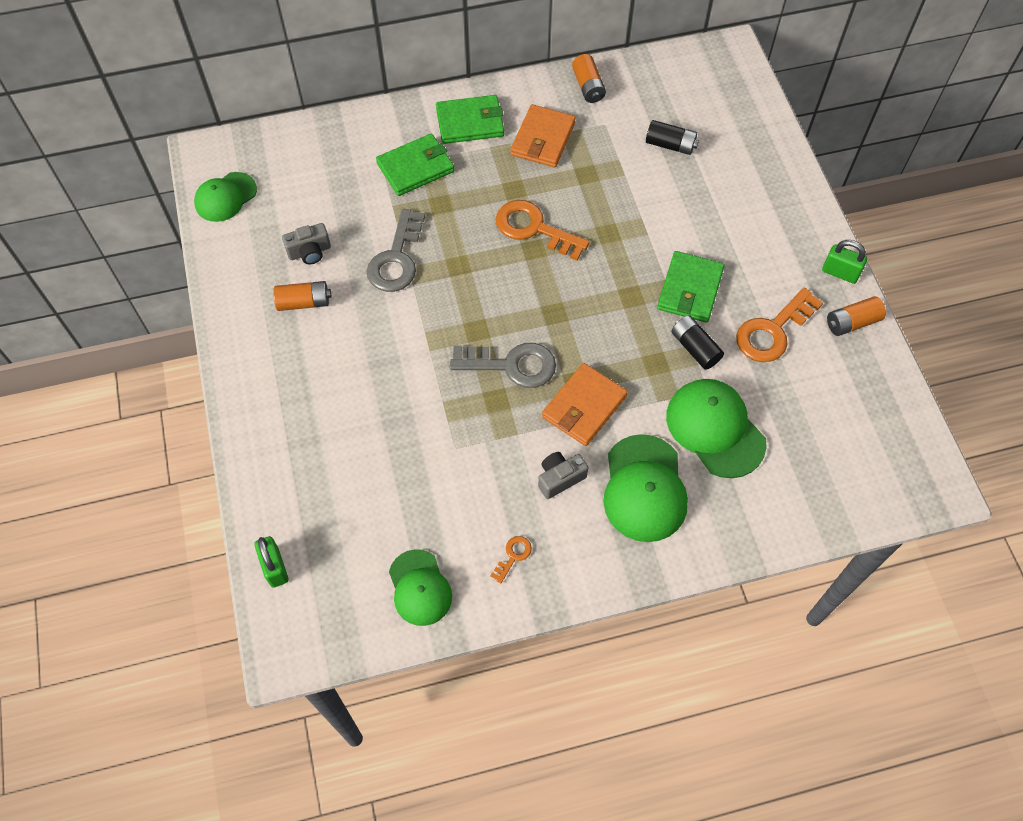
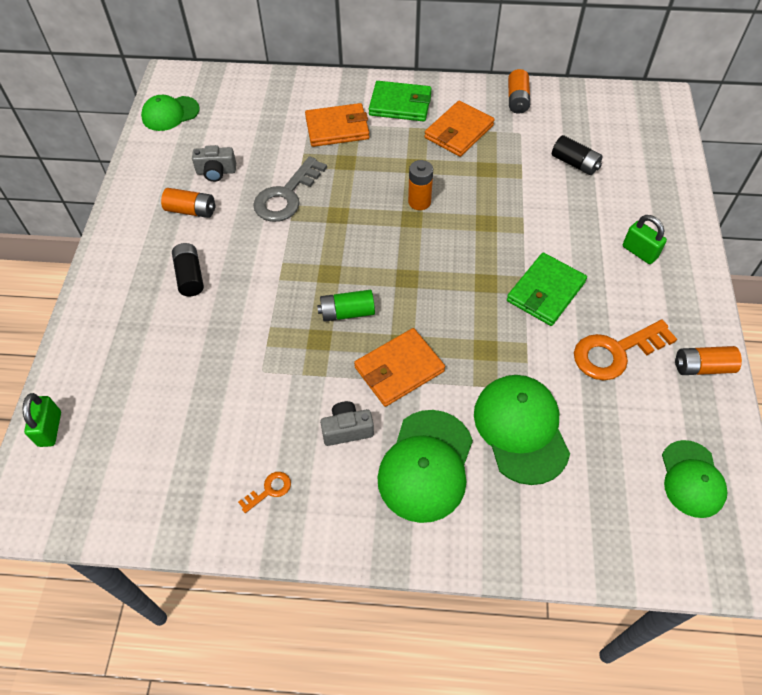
camera: 20 degrees right, 5 degrees down
(415, 167) = (337, 128): green wallet -> orange wallet
(420, 588) = (168, 491): green cap -> green cap (692, 479)
(511, 365) = (347, 312): grey key -> green battery
(534, 228) = (419, 202): orange key -> orange battery
(695, 348) = (530, 346): black battery -> black battery (190, 276)
(840, 272) = (705, 316): green padlock -> green padlock (639, 252)

